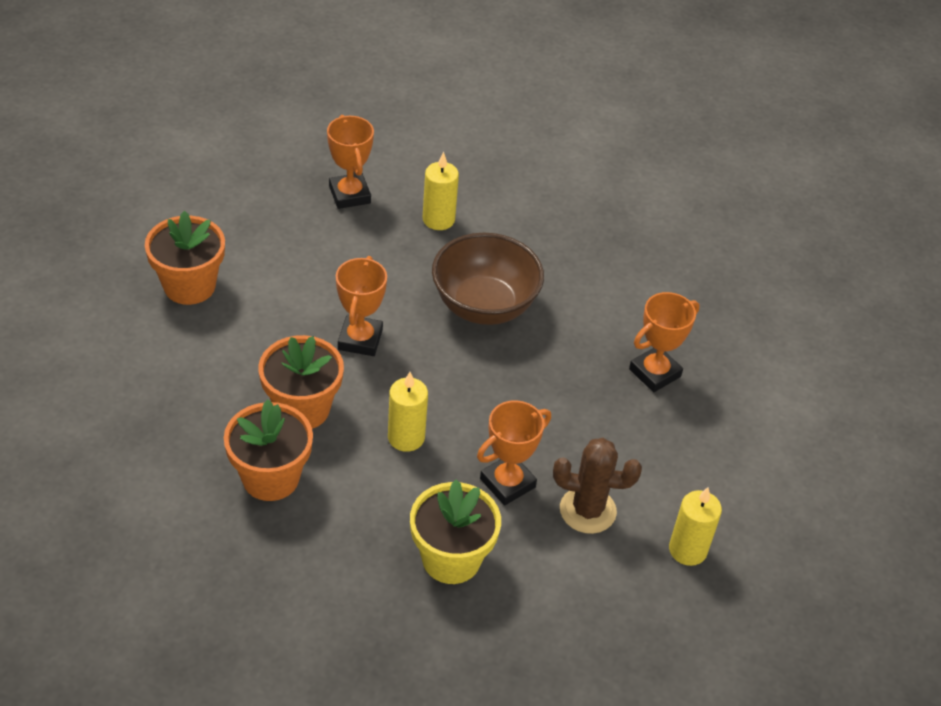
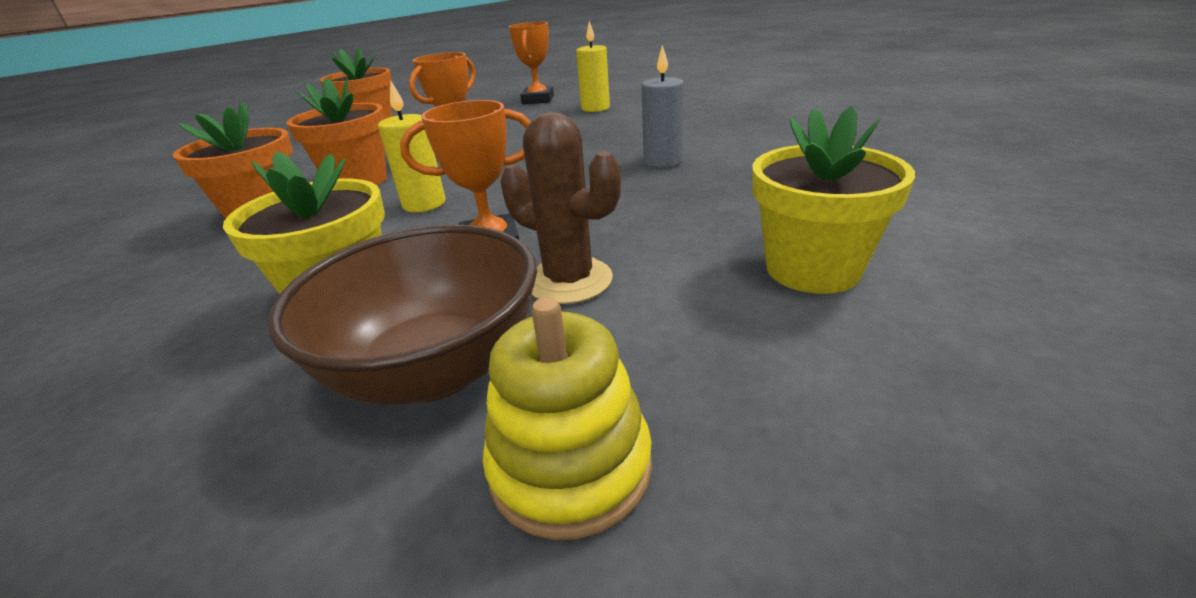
camera: 30 degrees right, 15 degrees down
(484, 306) = (591, 142): brown bowl -> brown bowl (436, 369)
(571, 339) = (663, 161): none -> grey candle
(654, 373) = (747, 185): orange trophy -> none
(664, 632) = (570, 467): none -> yellow stacking toy
(687, 550) = (698, 348): yellow candle -> none
(725, 471) = (812, 269): none -> yellow flower pot

